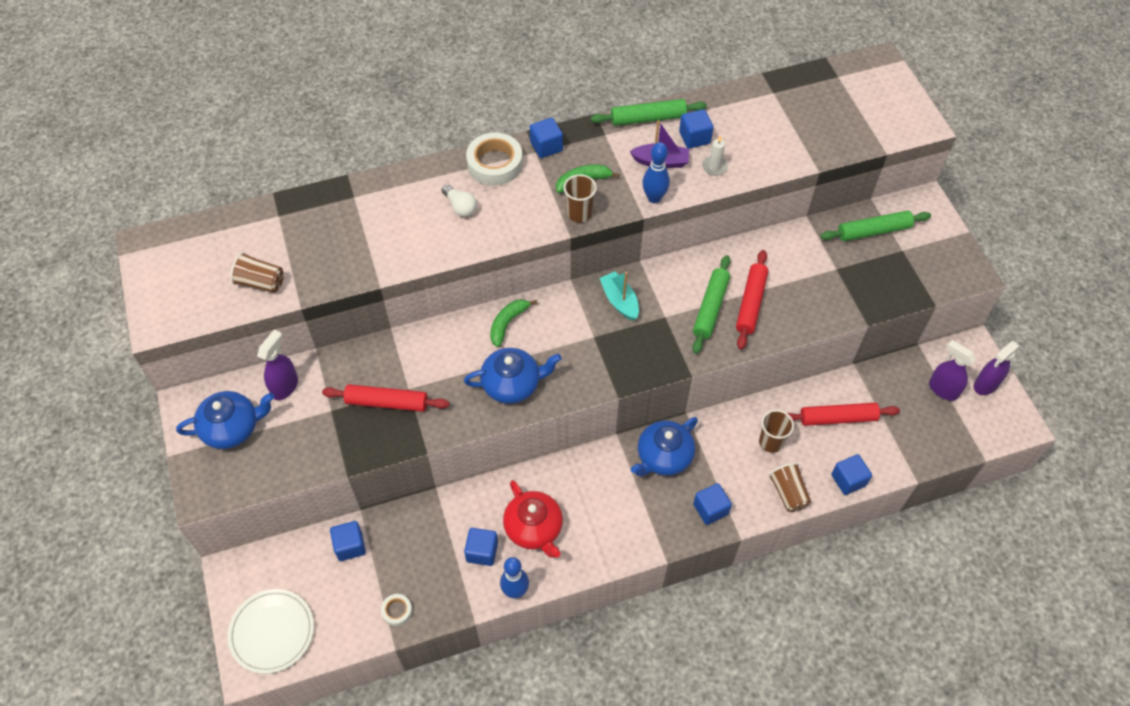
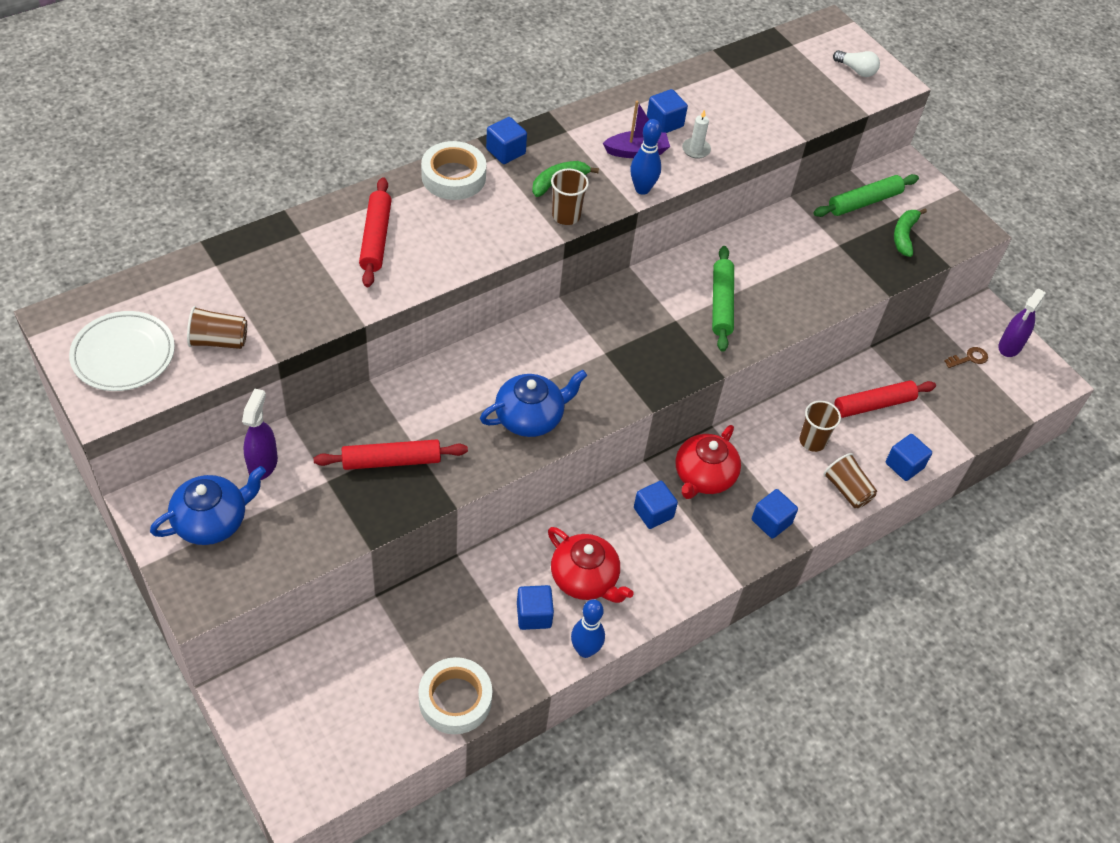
camera: 20 degrees left, 5 degrees down
(272, 632) = (312, 754): white plate -> white plate (123, 354)
(350, 546) = (377, 639): blue cube -> blue cube (653, 513)
(397, 611) = (455, 699): white tape -> white tape, size x2.01
(460, 207) = (429, 227): white light bulb -> white light bulb (856, 70)
(508, 323) = (504, 354): green banana -> green banana (904, 235)
(620, 301) = (621, 311): turquoise boat -> none
(648, 118) = (608, 109): green rolling pin -> none
(663, 457) = (703, 476): blue teapot -> red teapot
(751, 303) = (762, 292): red rolling pin -> red rolling pin (376, 238)
(942, 389) = (969, 358): purple spray bottle -> brown key

